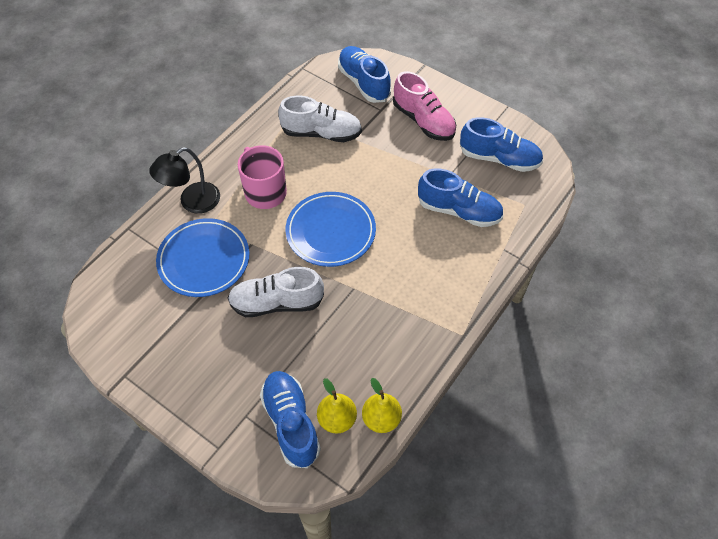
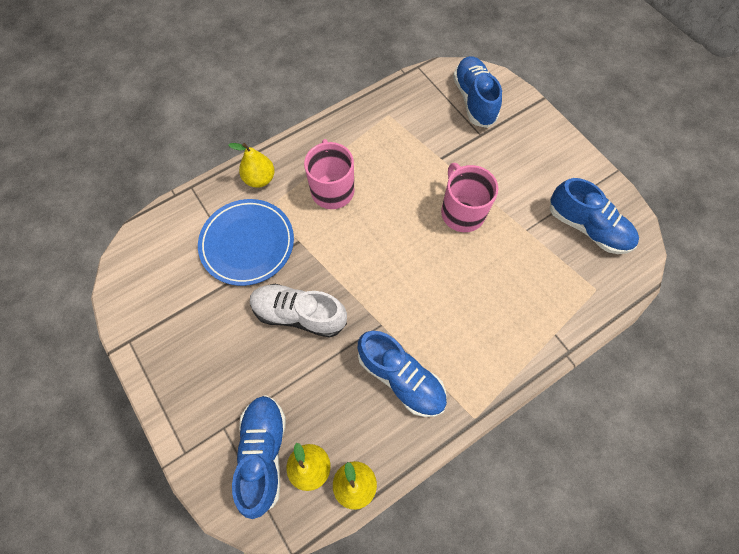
camera: 20 degrees right, 10 degrees up
(192, 202) = (260, 179): black lamp -> yellow pear
(321, 133) = (411, 143): white shoe -> none
(330, 232) = (381, 254): blue plate -> none
(389, 177) = (462, 212): none -> pink mug
(423, 121) = (521, 160): pink shoe -> none
(459, 211) = (522, 274): blue shoe -> blue shoe (401, 378)

